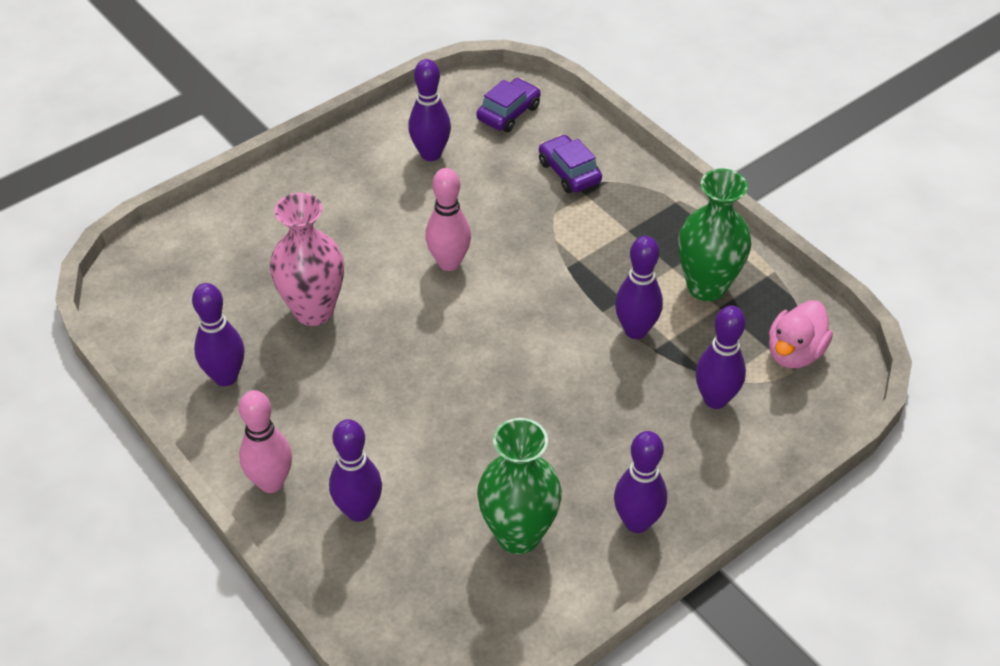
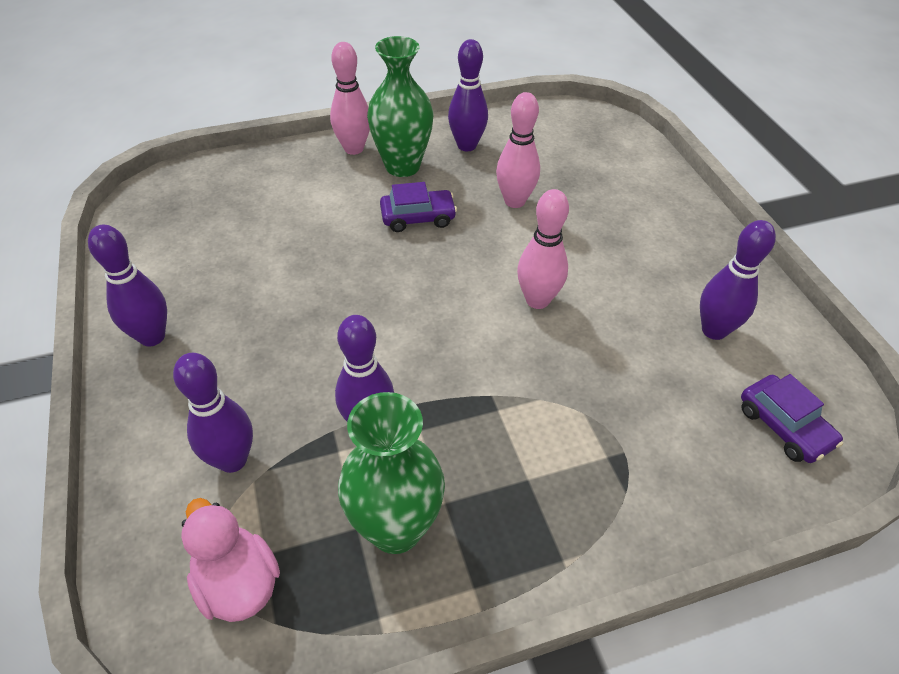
camera: 110 degrees right, 0 degrees up
(314, 310) = (514, 201): pink vase -> pink bowling pin
(359, 511) = (297, 182): purple bowling pin -> none
(518, 534) = (206, 258): green vase -> green vase (402, 166)
(569, 172) = (653, 453): purple car -> purple car (418, 217)

